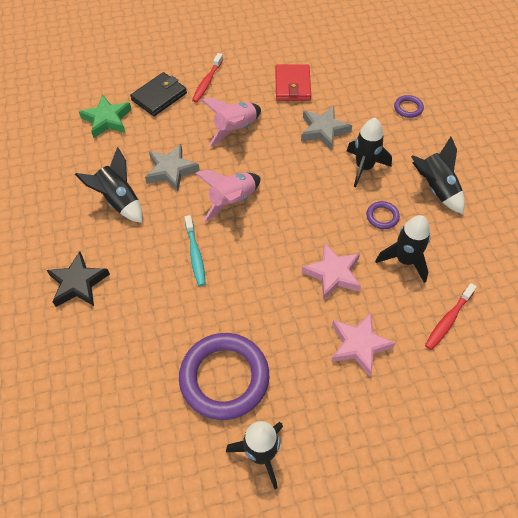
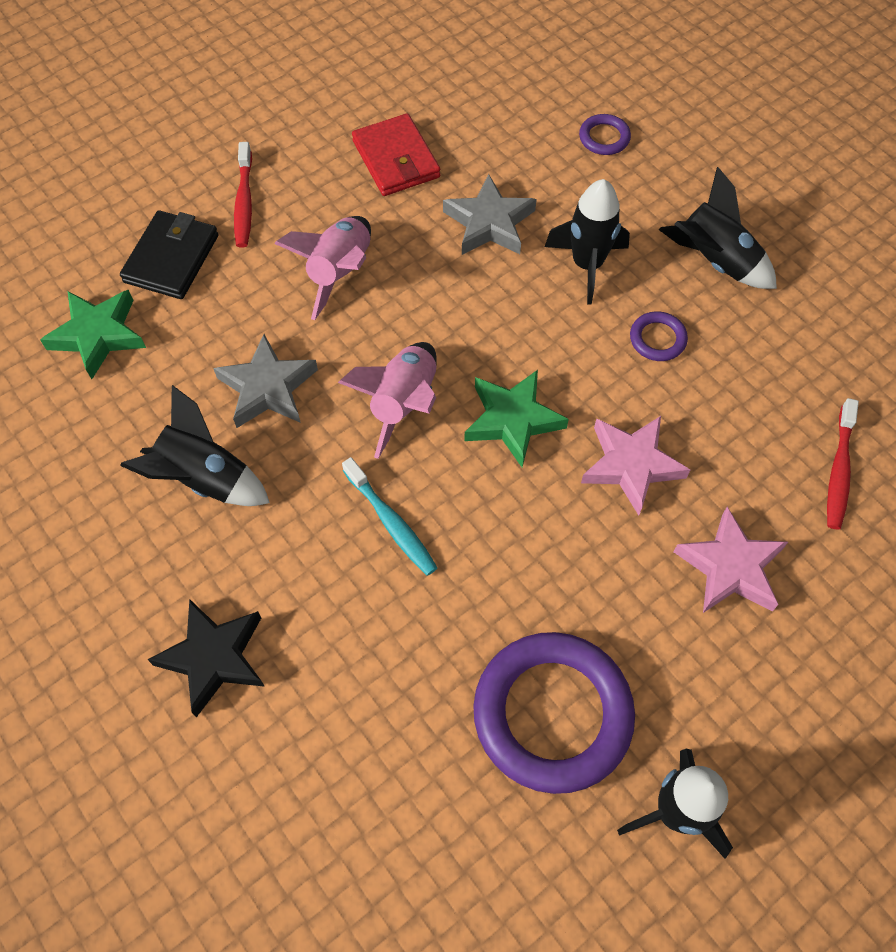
camera: 25 degrees left, 5 degrees up
(283, 228) = (512, 420): none -> green star
(405, 260) = (728, 398): black rocket -> none

